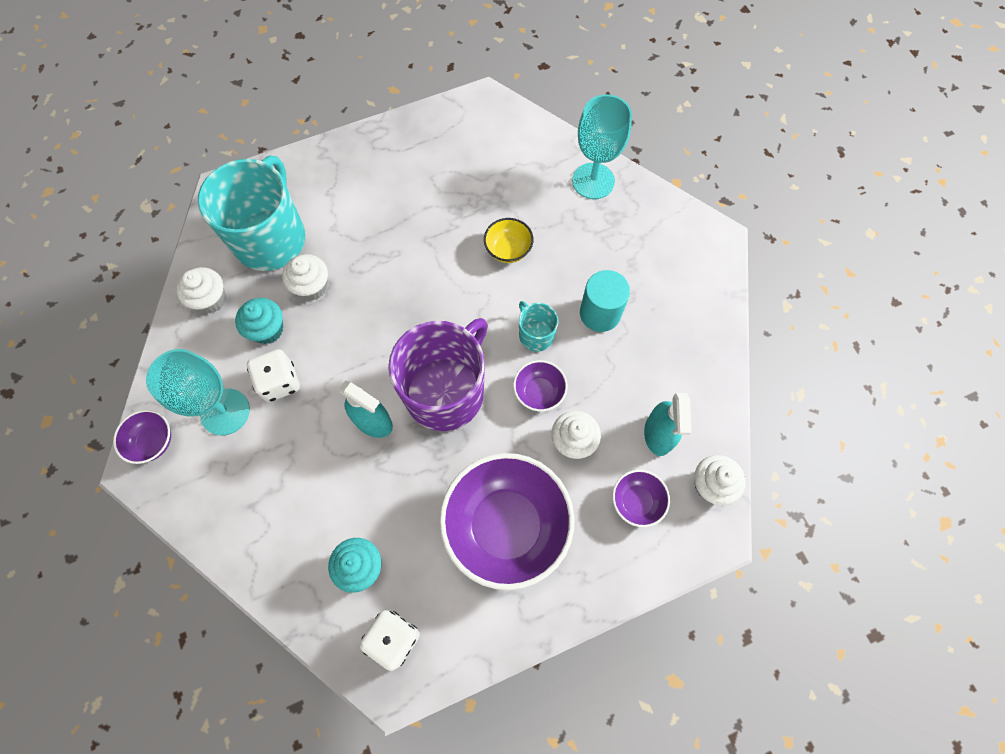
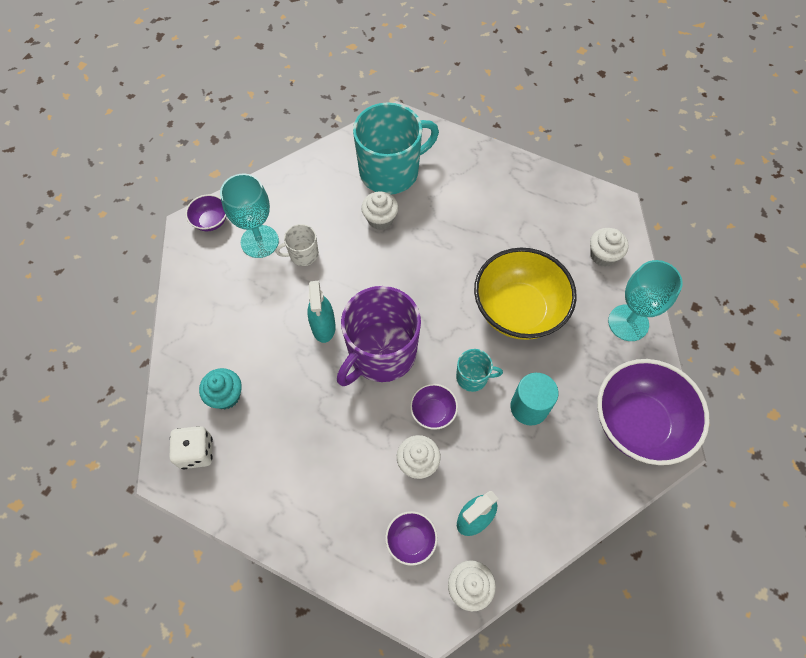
camera: 50 degrees right, 5 degrees down
(210, 299) = (321, 175): white cupcake -> white cupcake (603, 255)
(267, 330) = (330, 220): turquoise cupcake -> none
(280, 382) = (303, 254): white dice -> white mug
(446, 391) = (381, 353): purple mug -> purple mug turned 135 degrees clockwise
(506, 526) = (322, 464): purple bowl -> purple bowl (638, 423)
(508, 250) = (518, 310): yellow bowl -> yellow bowl, size x2.21
(535, 335) = (472, 377): turquoise mug -> turquoise mug turned 75 degrees clockwise

